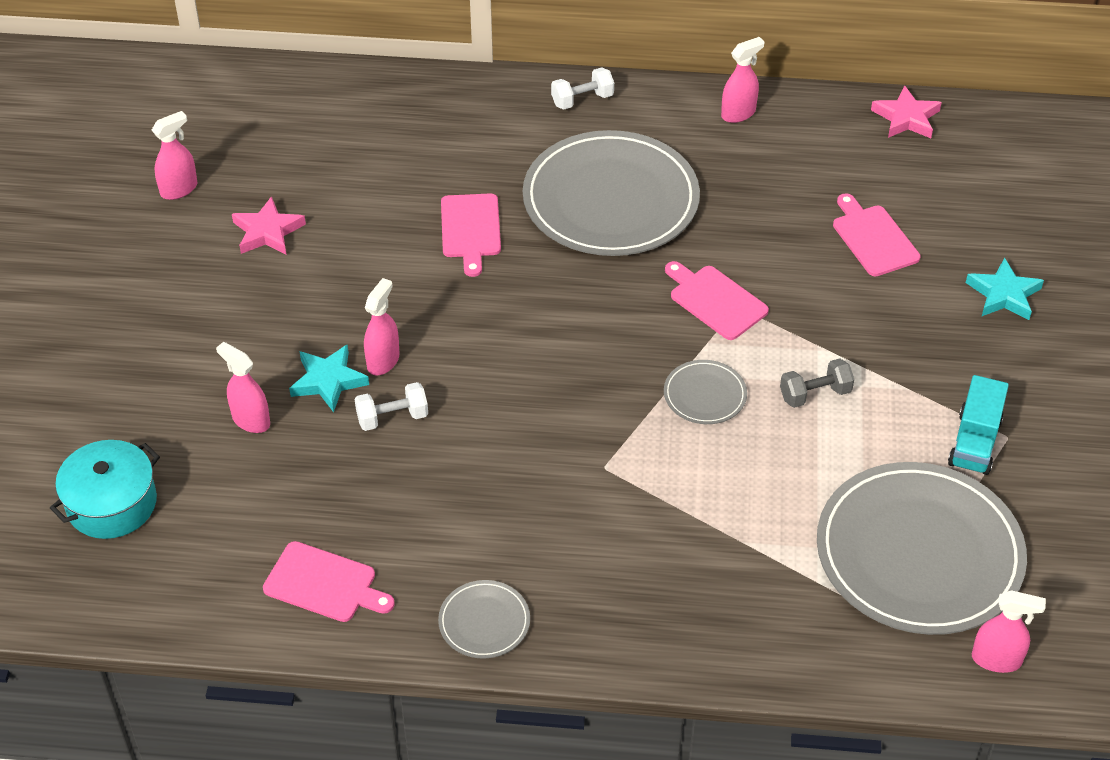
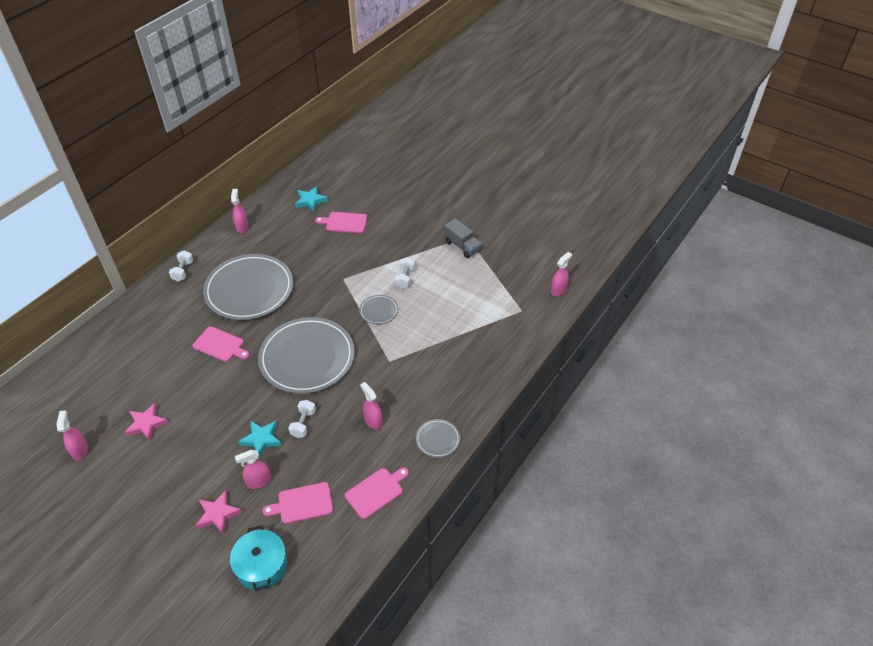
camera: 60 degrees left, 0 degrees up
(383, 361) = (268, 412): pink spray bottle -> pink spray bottle (373, 421)
(715, 300) = (334, 284): pink cutting board -> pink cutting board (302, 503)
(815, 394) = (405, 278): grey dumbbell -> white dumbbell
(906, 118) = (293, 182): pink star -> pink star (218, 514)
(919, 553) = (499, 287): grey plate -> grey plate (307, 357)
(974, 442) = (462, 246): turquoise truck -> grey truck
(1004, 294) = (402, 203): turquoise star -> turquoise star (310, 201)

